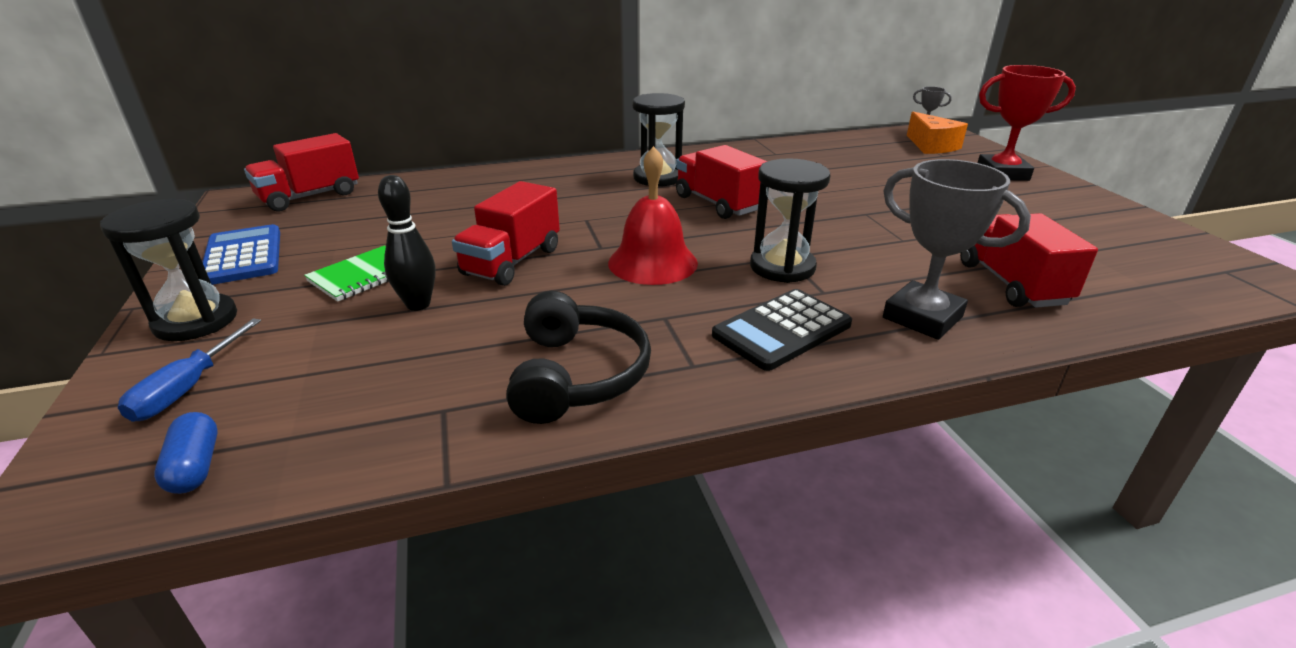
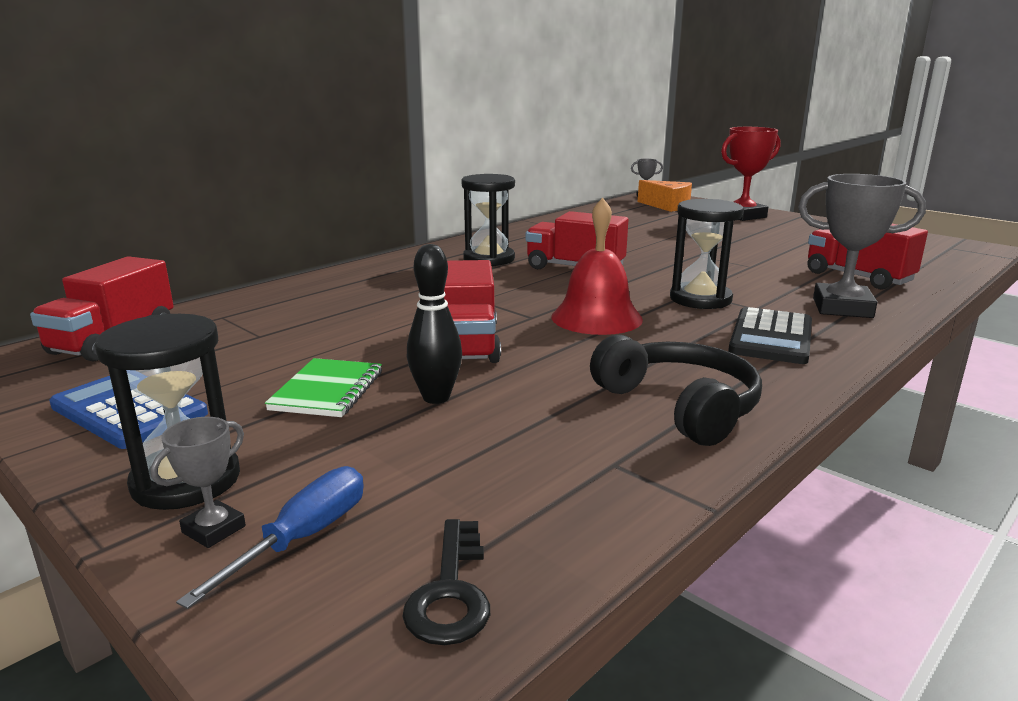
camera: 30 degrees left, 10 degrees down
(159, 363) = (214, 529): none -> grey trophy
(188, 388) = (303, 537): blue screwdriver -> blue screwdriver turned 135 degrees counterclockwise
(195, 466) = (451, 592): blue capsule -> black key

